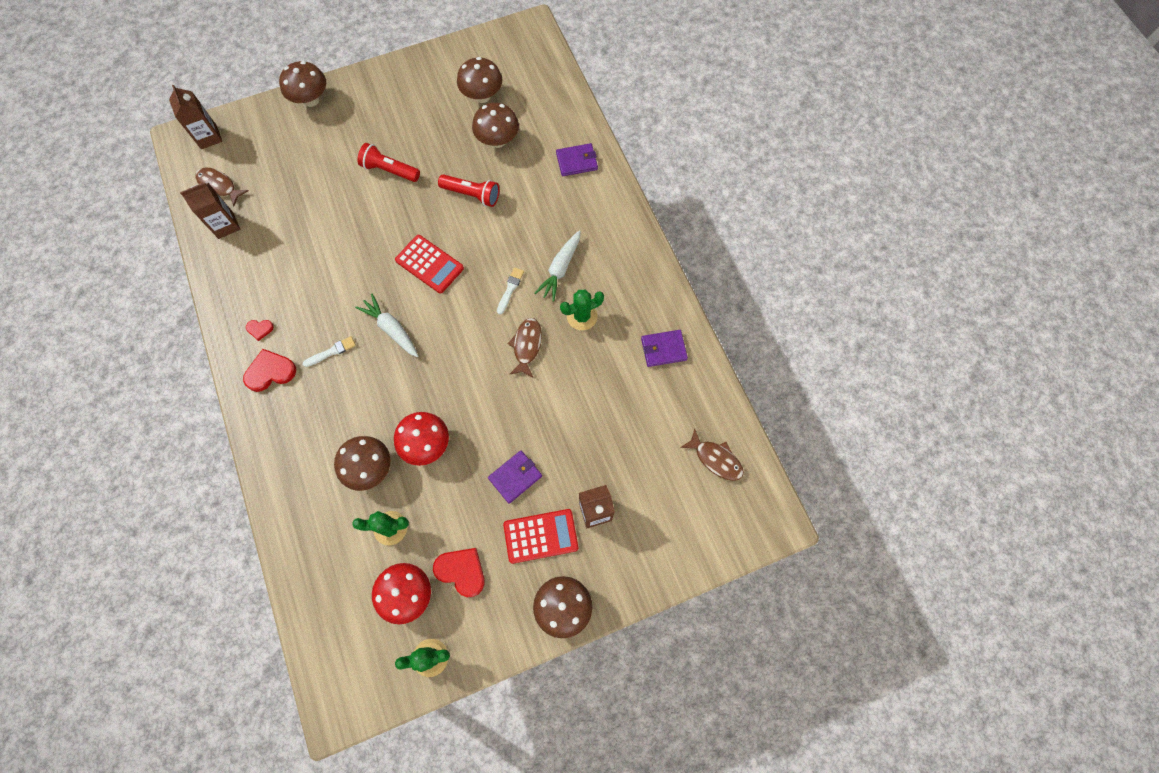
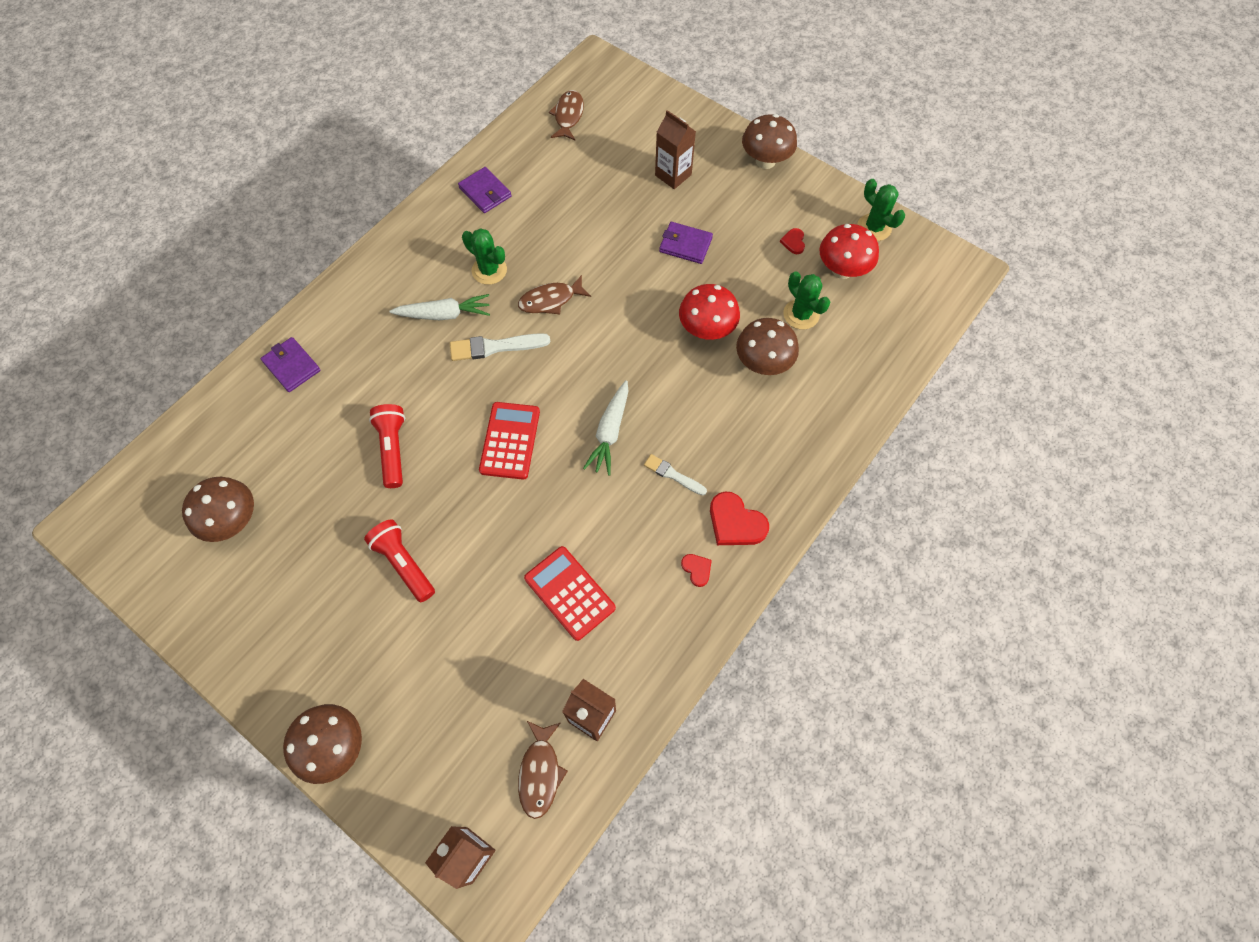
camera: 120 degrees left, 5 degrees down
(389, 170) = (404, 563): red flashlight -> red flashlight turned 150 degrees clockwise
(461, 571) = (793, 242): red heart -> red heart, size x0.53
(497, 140) = (298, 464): brown mushroom -> none
(510, 289) = (495, 347): white brush -> white brush, size x1.56
(540, 536) = (722, 202): red calculator -> red calculator (569, 593)

